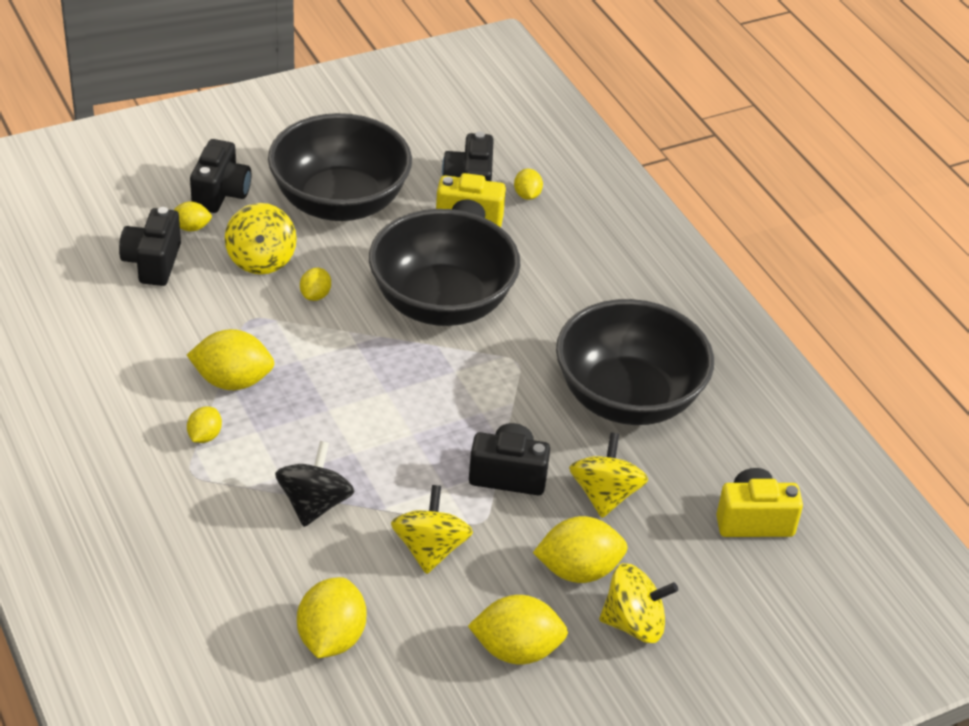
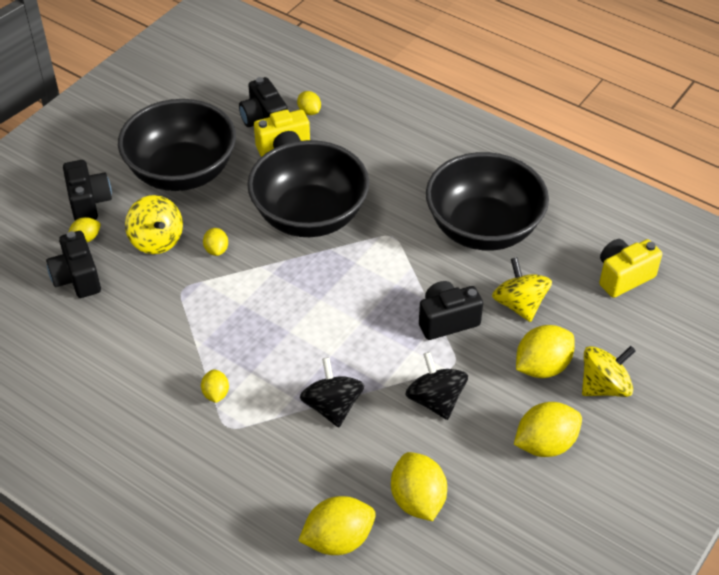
camera: 25 degrees left, 5 degrees up
(232, 381) = (205, 342): yellow lemon -> yellow lemon (338, 539)
(430, 549) = (435, 400): yellow spinning top -> black spinning top

